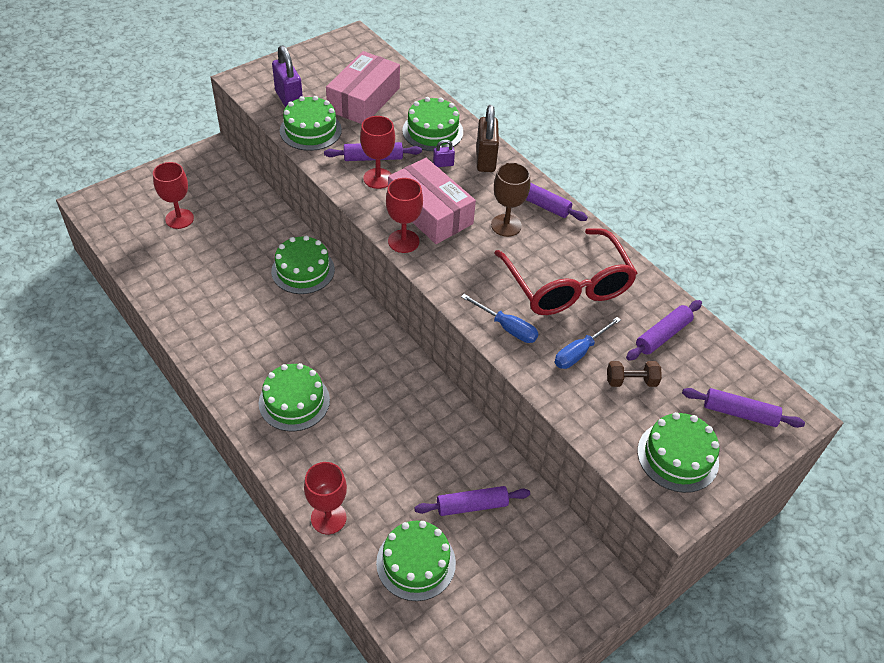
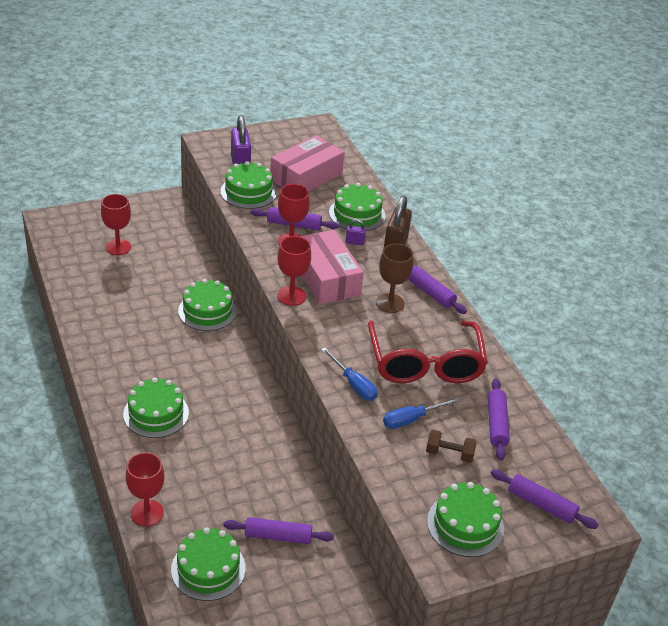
camera: 15 degrees right, 10 degrees down
(662, 335) = (496, 424): purple rolling pin -> purple rolling pin turned 60 degrees counterclockwise

